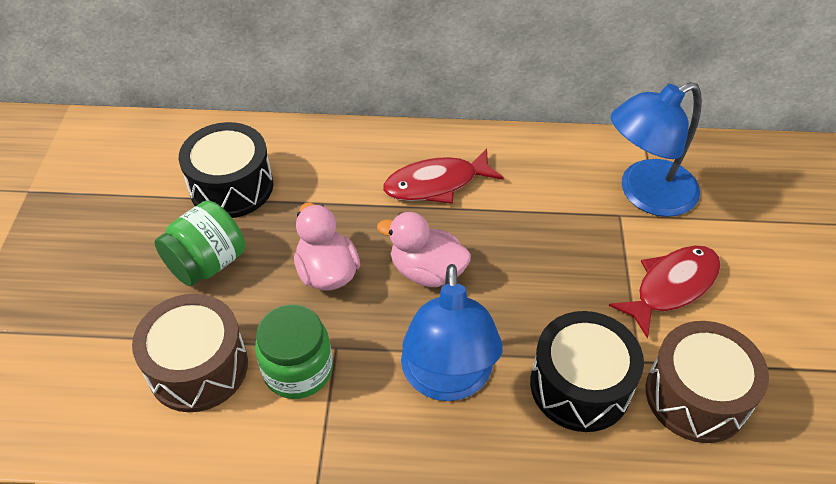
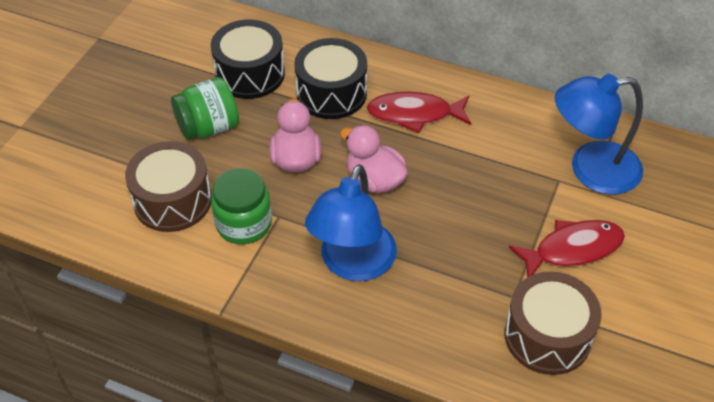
camera: 20 degrees right, 0 degrees up
(580, 385) = (455, 300): black drum -> black drum (331, 93)

